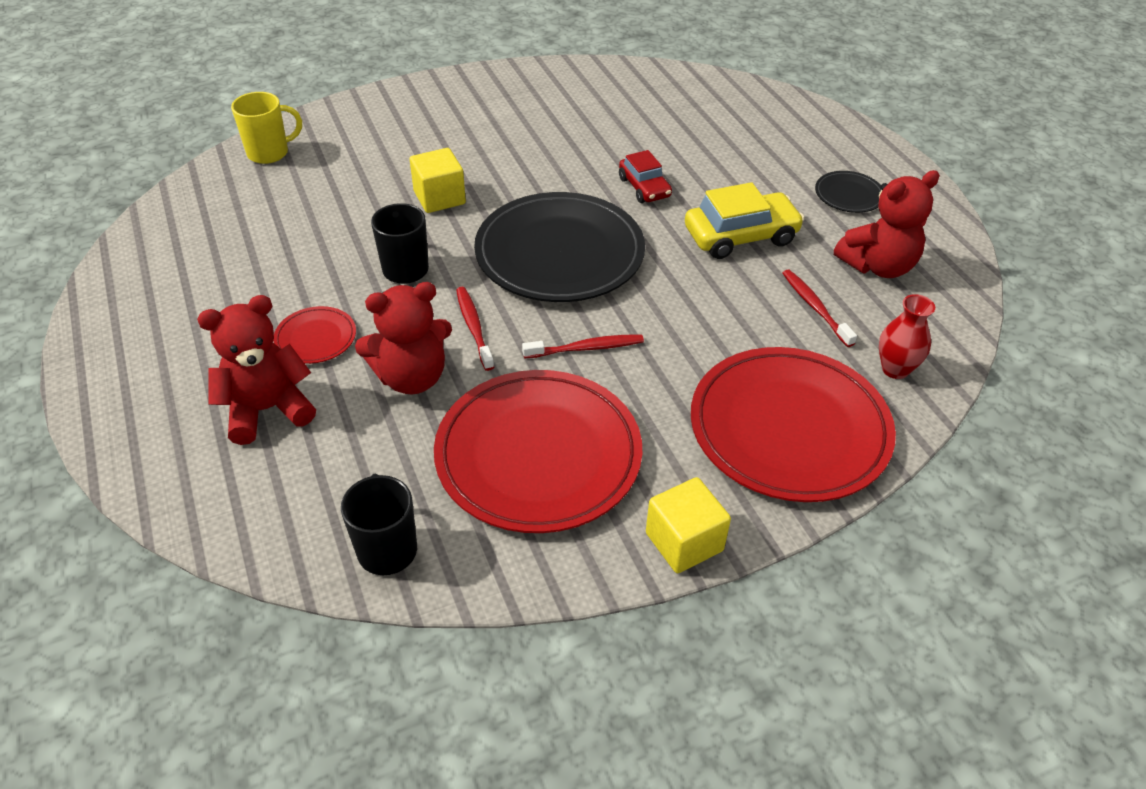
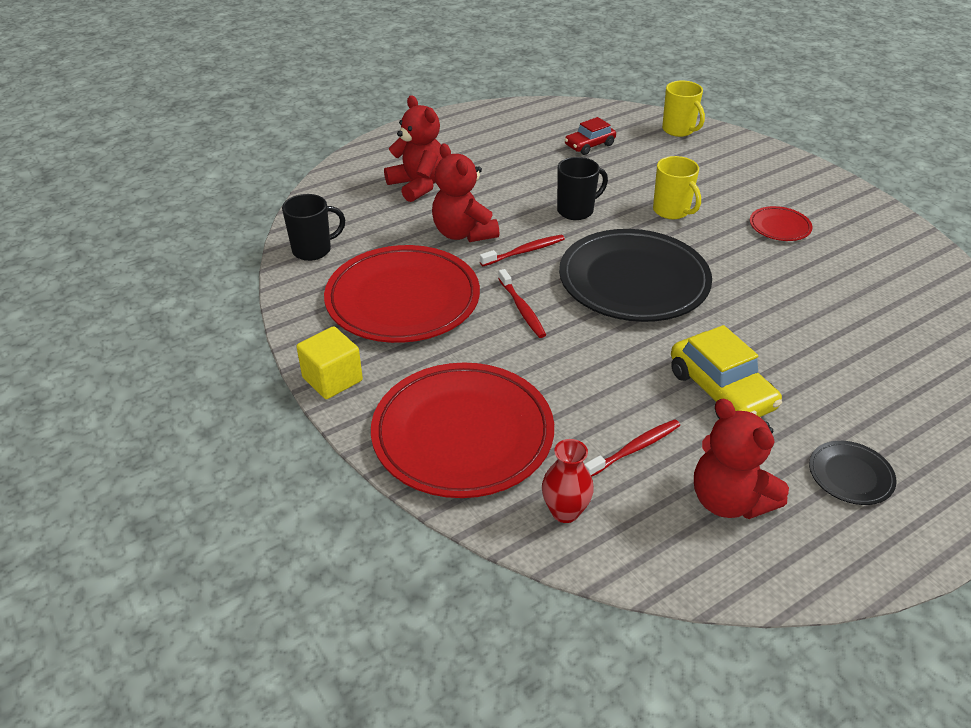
camera: 80 degrees right, 5 degrees down
(316, 338) = (488, 189): red plate -> red plate (779, 227)
(439, 198) = (672, 211): yellow cube -> yellow mug
(644, 187) = (760, 319): red car -> red car (589, 145)

